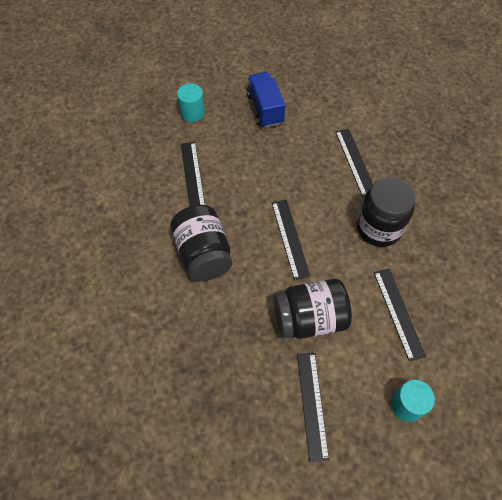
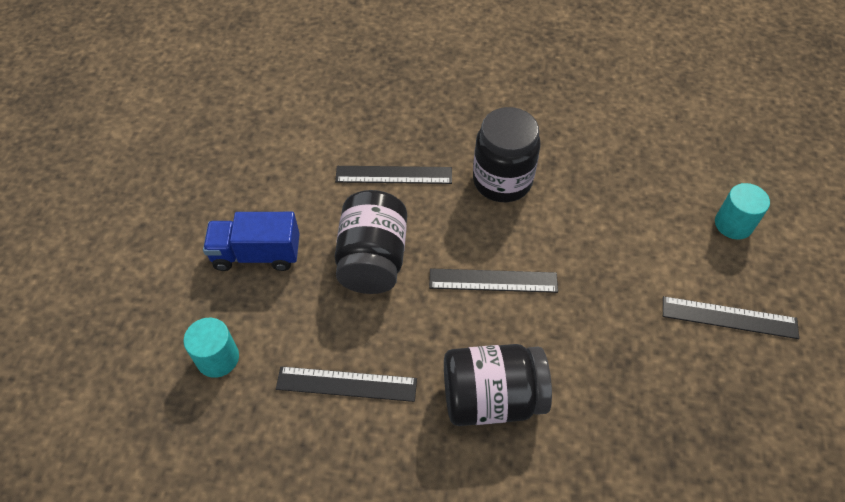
camera: 75 degrees left, 5 degrees down
(309, 318) = (615, 290): black jar -> black jar (373, 259)
(398, 313) = (621, 197): black ruler -> none

